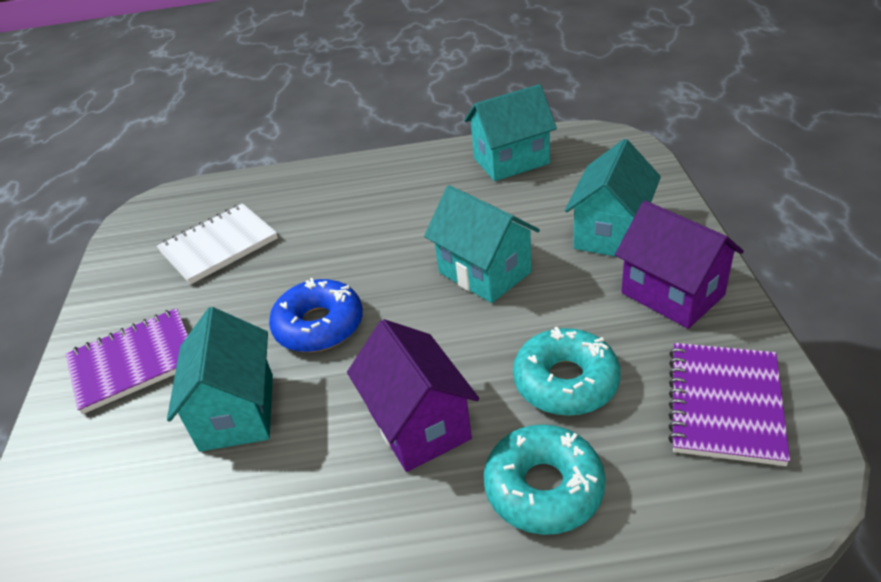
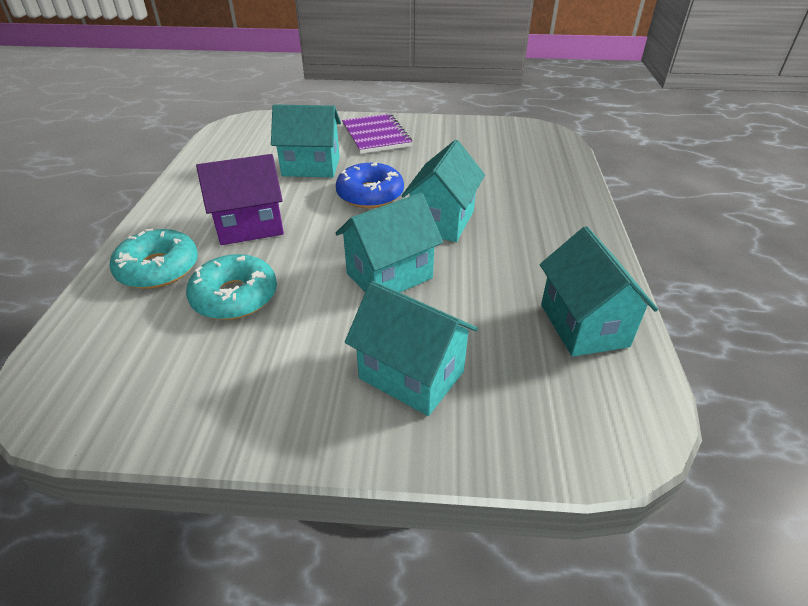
camera: 95 degrees right, 0 degrees up
(219, 245) = (484, 158): white notebook -> none
(373, 255) = (442, 221): none -> turquoise house
(672, 294) = (289, 394): purple house -> none
(724, 404) = (140, 382): purple notebook -> none

